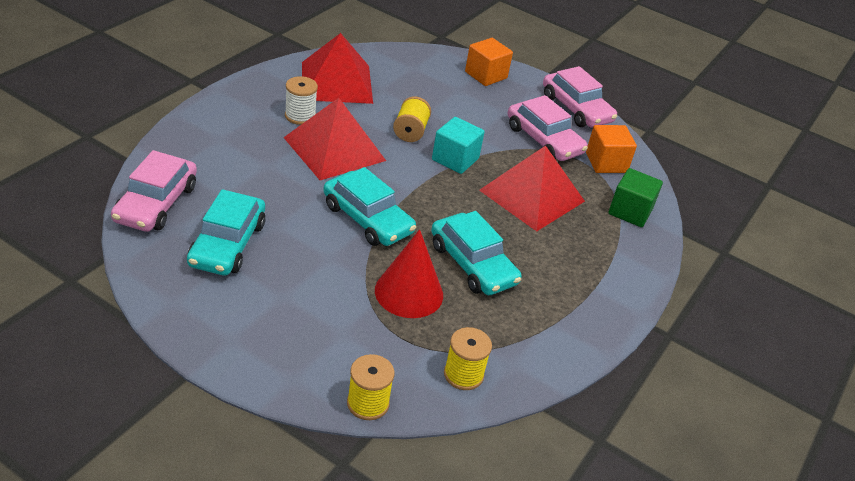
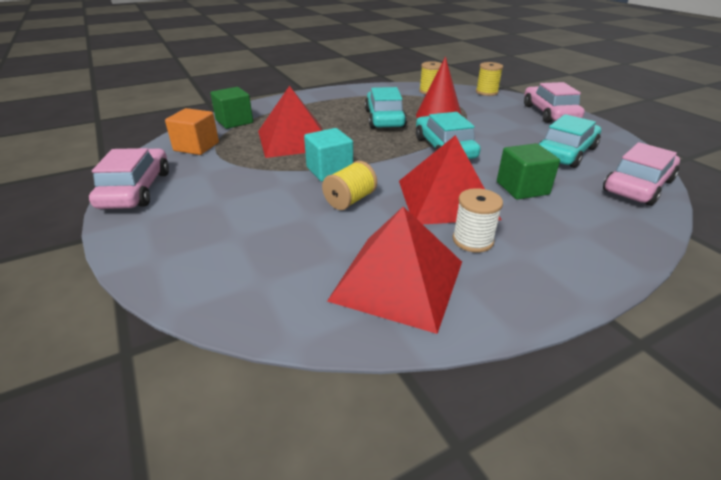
camera: 145 degrees left, 5 degrees down
(271, 175) = (522, 188): none -> green cube
(486, 75) = (172, 248): orange cube -> none
(544, 140) = (221, 170): pink car -> pink car (549, 113)

